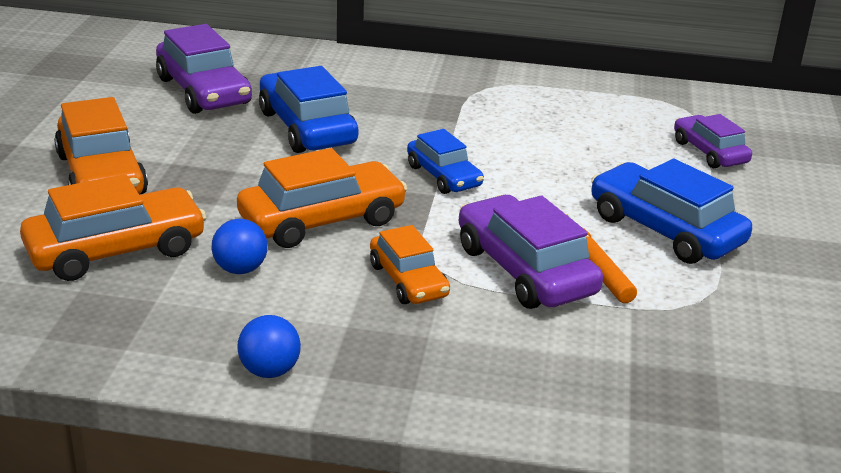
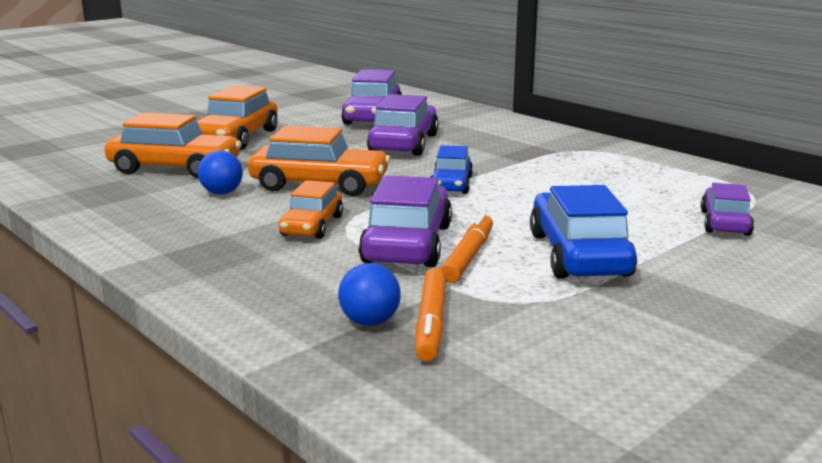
camera: 40 degrees right, 10 degrees down
(269, 371) = (136, 240): blue ball -> blue ball (370, 322)
(307, 128) = (404, 143): blue car -> purple car
(674, 352) = (431, 323): none -> orange marker

